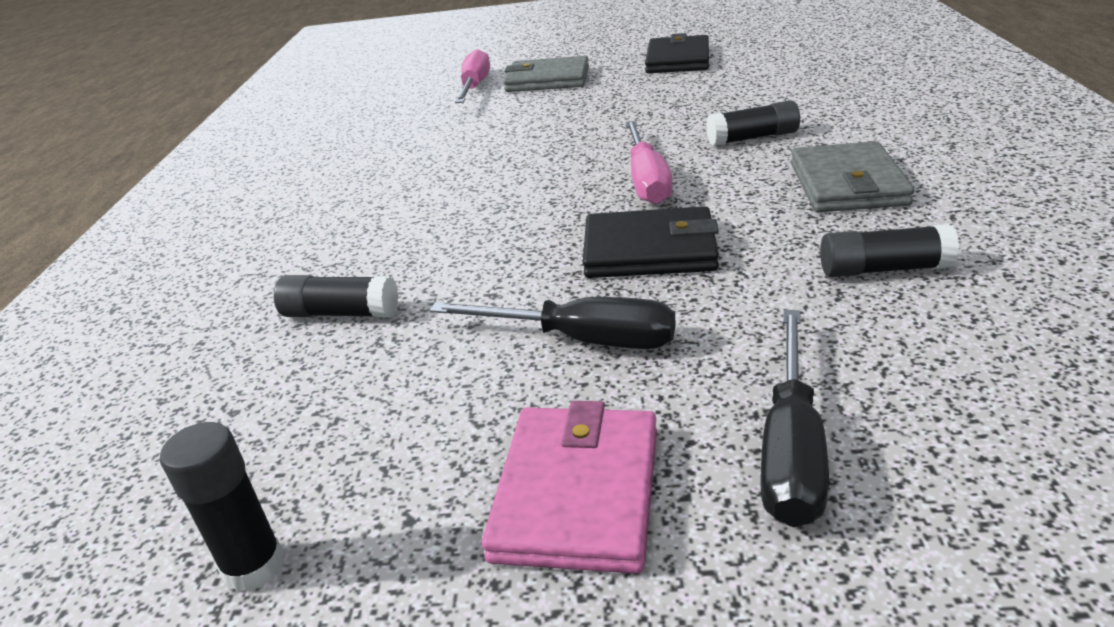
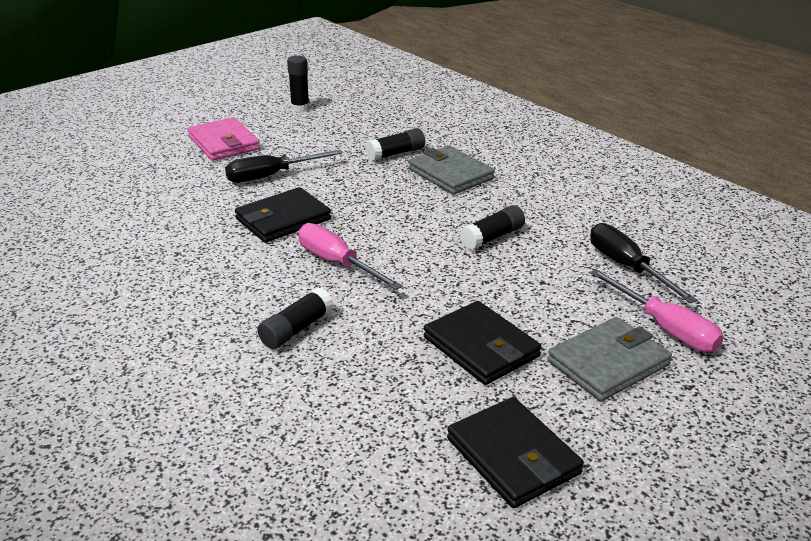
camera: 135 degrees right, 0 degrees up
(614, 100) = (481, 347): none -> black wallet
(791, 448) = (160, 171): black screwdriver -> black screwdriver (627, 267)
(847, 184) = (193, 299): grey wallet -> grey wallet (450, 174)
(883, 269) = (148, 244): black glue stick -> black glue stick (492, 237)

